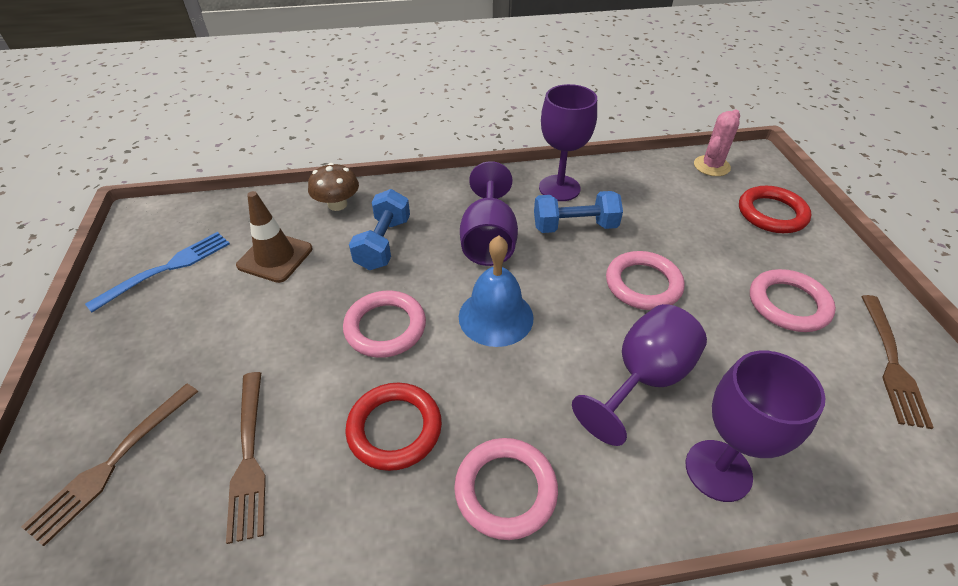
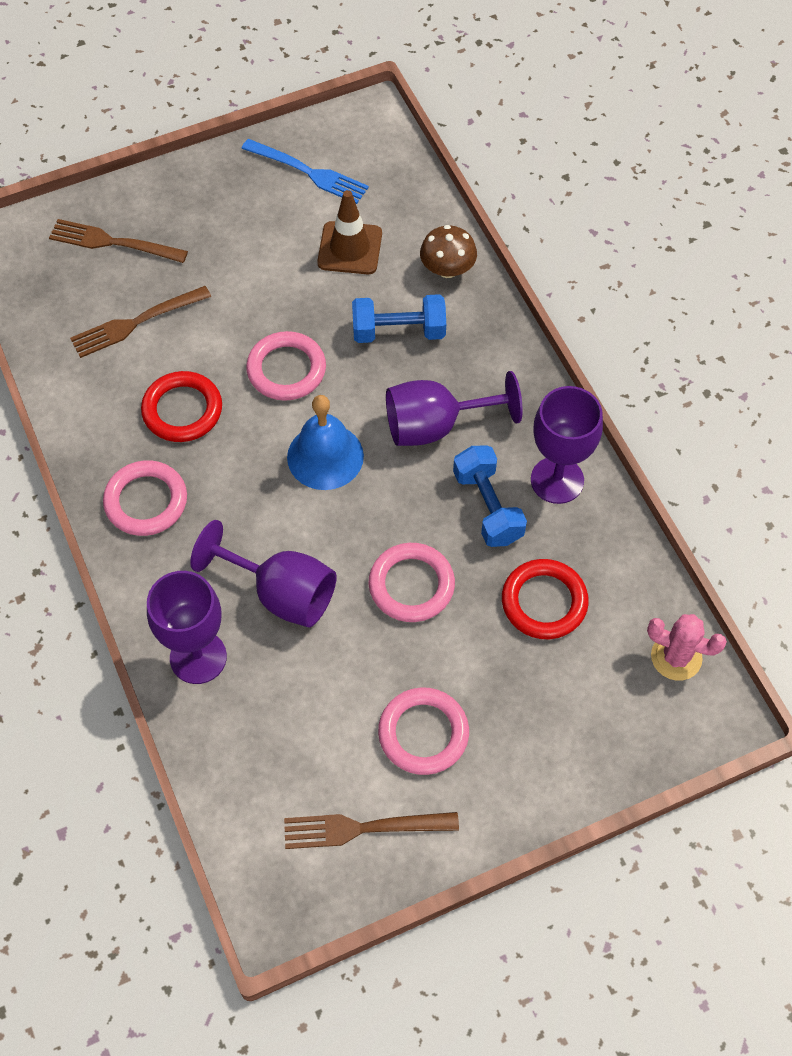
camera: 75 degrees right, 15 degrees up
(771, 213) = (590, 728): red ring -> red ring (544, 602)

